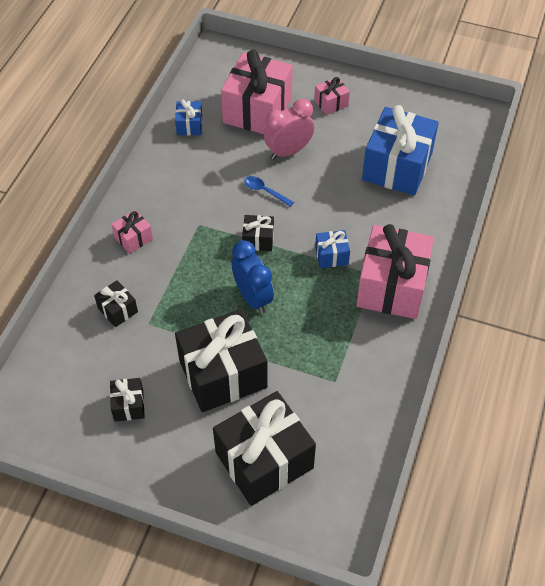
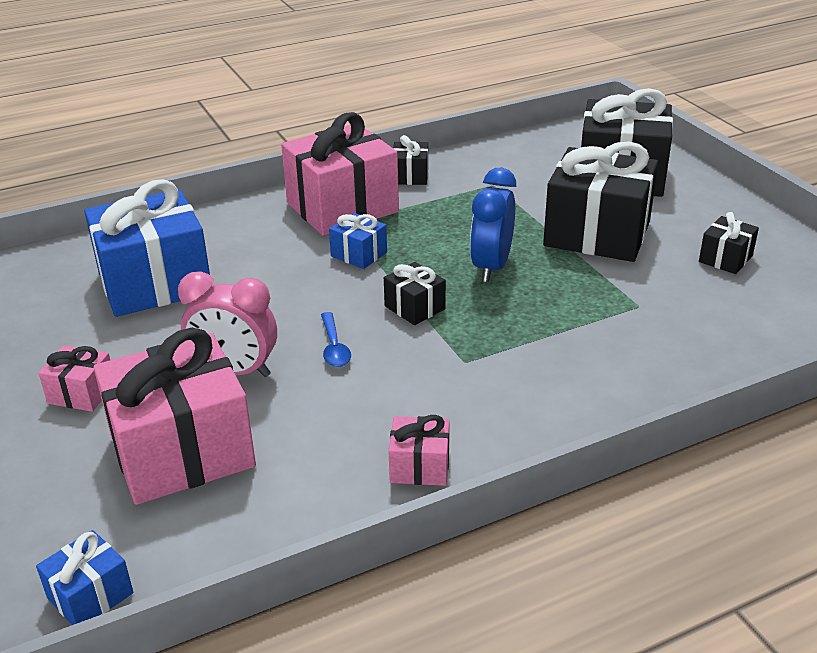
camera: 135 degrees left, 20 degrees down
(117, 310) = (667, 335): black gift -> black gift (410, 176)
(133, 238) = (572, 395): pink gift -> pink gift (420, 466)
(189, 125) = (307, 498): blue gift -> blue gift (90, 595)

